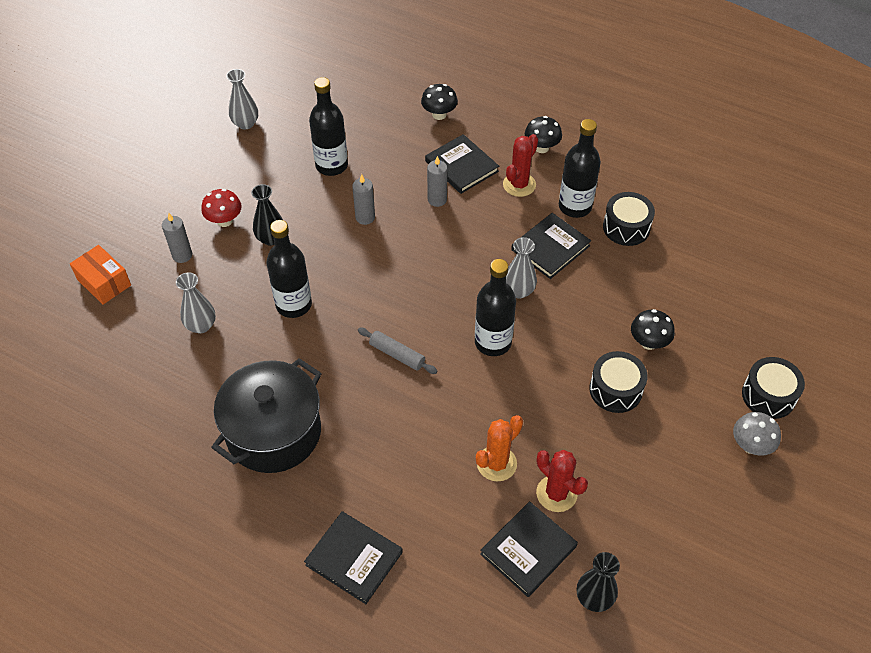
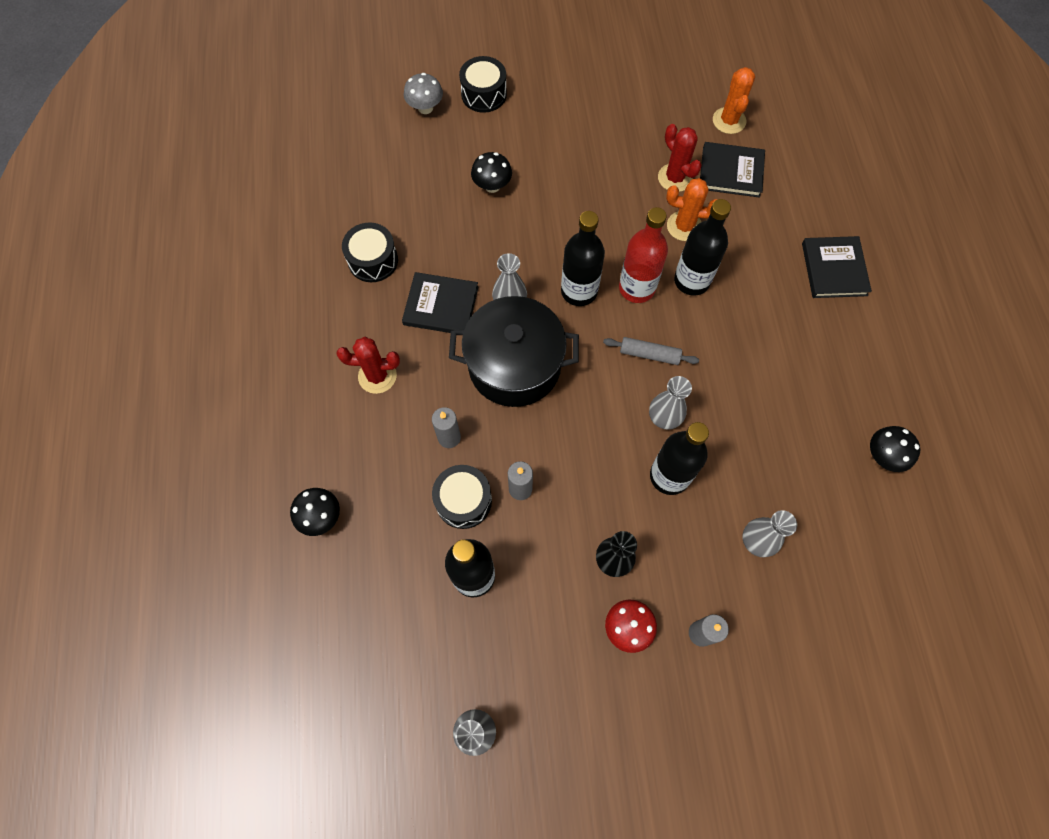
camera: 125 degrees left, 15 degrees up
(104, 282) = (793, 685): orange box -> none
(273, 432) = (796, 395): black pot -> black pot (514, 365)
(338, 330) = (664, 417): none -> grey vase
(397, 355) = (649, 354): grey rolling pin -> grey rolling pin turned 75 degrees counterclockwise
(461, 166) = (386, 444): black book -> none
(463, 385) = (636, 288): none -> red bottle
(541, 148) = (310, 385): black mushroom -> black mushroom (883, 456)
(556, 493) = (675, 178): red cactus -> red cactus turned 45 degrees counterclockwise
(575, 206) = (374, 313): black bottle -> black bottle (691, 281)
(594, 598) = (729, 121): black vase -> orange cactus
(615, 390) = (555, 186): black drum -> black drum (463, 501)
(750, 446) = (537, 88): grey mushroom -> grey mushroom (425, 108)

